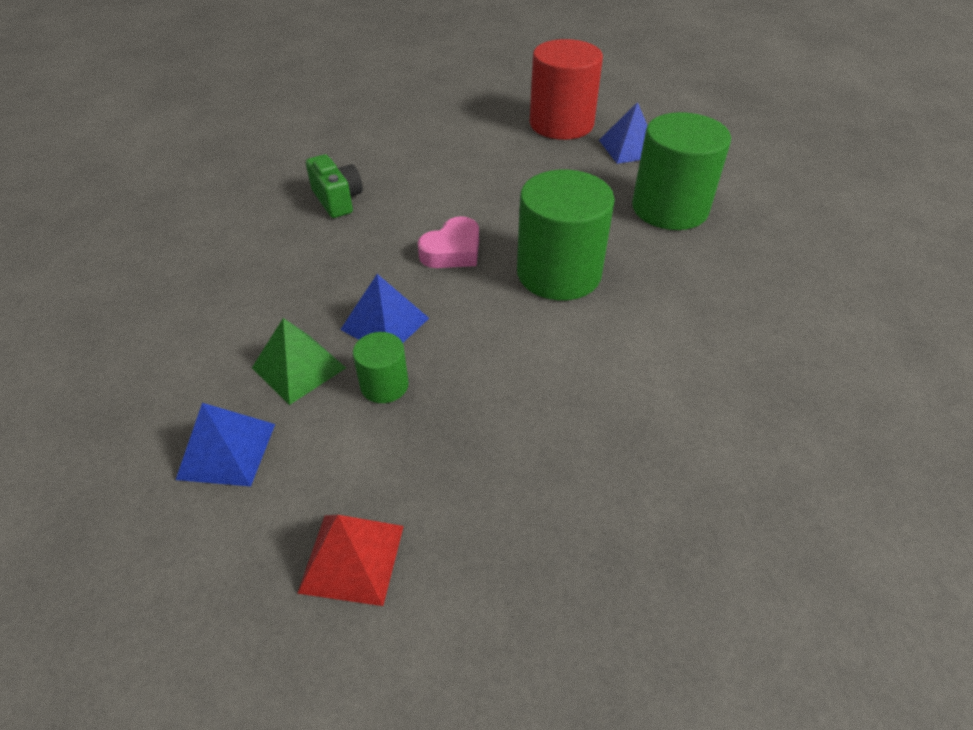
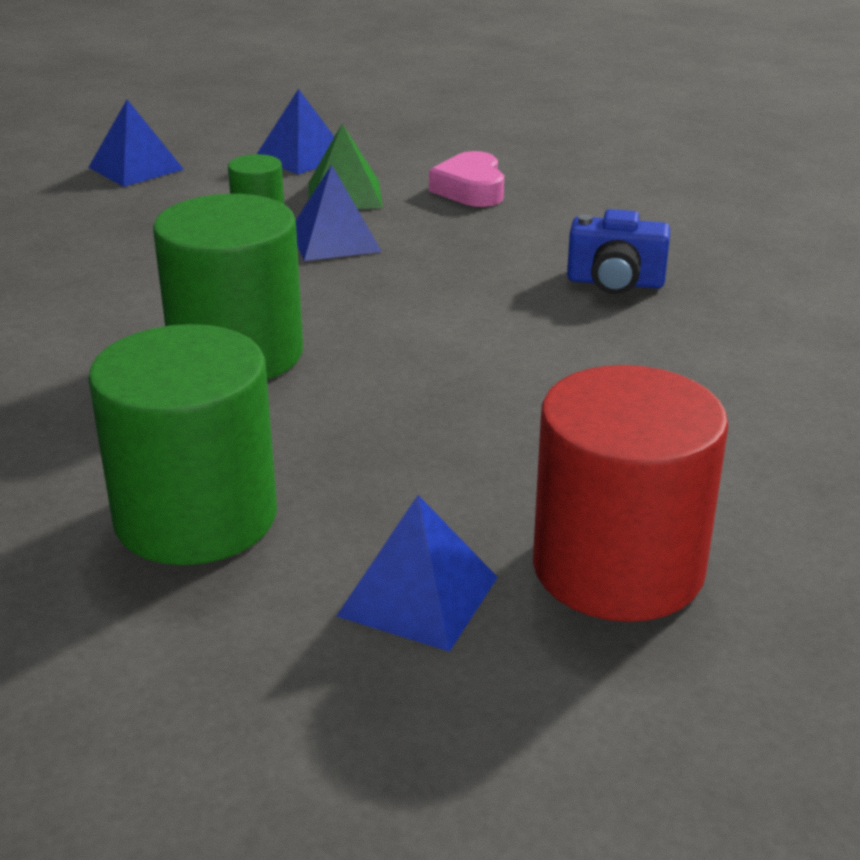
camera: 130 degrees right, 15 degrees down
(337, 200) = (615, 282): green camera -> blue camera
(352, 558) = (135, 168): red pyramid -> blue pyramid
(452, 251) = (390, 310): pink heart -> pink heart (470, 189)

